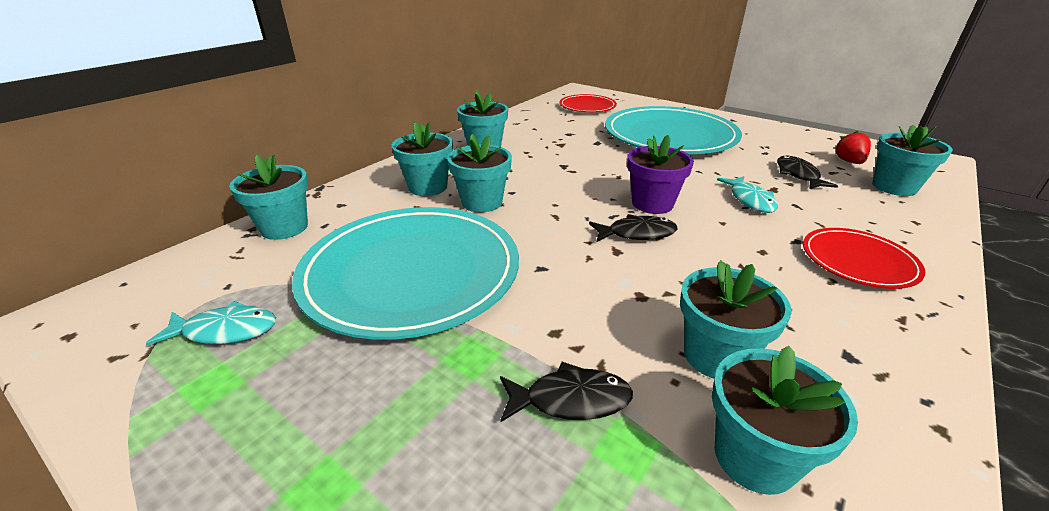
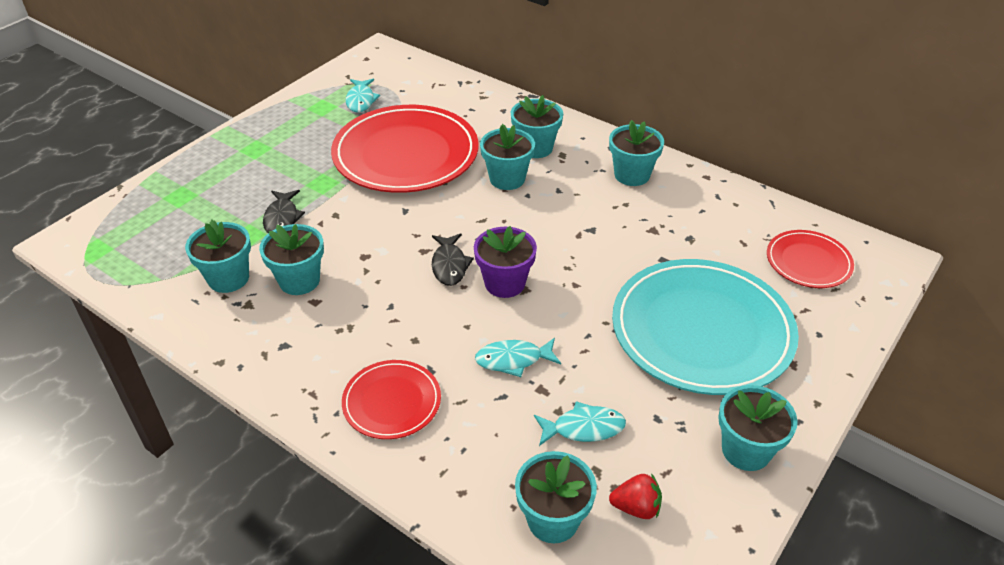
camera: 90 degrees right, 10 degrees up
(284, 227) = (468, 94): turquoise flower pot -> turquoise flower pot (746, 450)
(411, 273) = (406, 154): turquoise plate -> red plate
(798, 175) = (584, 428): black fish -> turquoise fish

